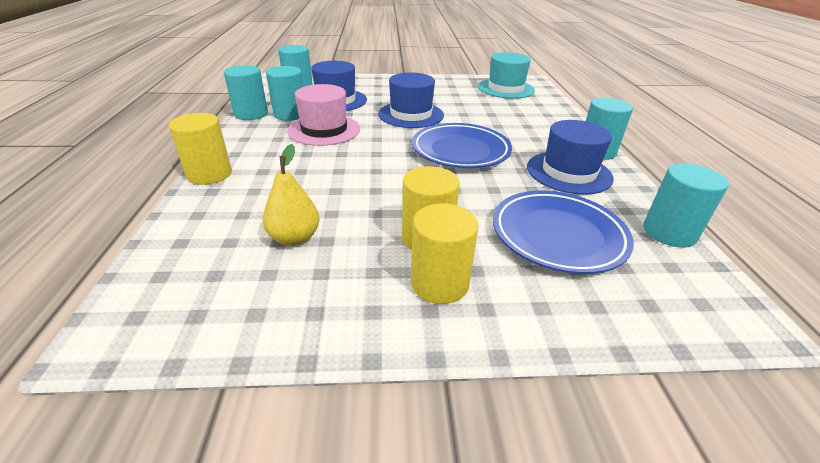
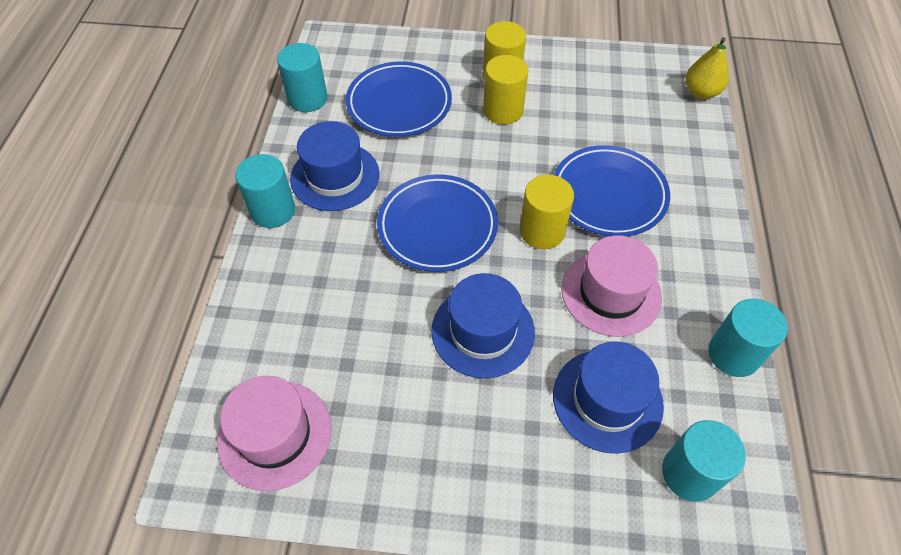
camera: 170 degrees left, 20 degrees up
(209, 174) = (716, 206): yellow cylinder -> yellow cylinder (542, 231)
(290, 114) = (672, 347): turquoise cylinder -> none
(295, 238) = (606, 120): yellow pear -> yellow pear (701, 92)
(311, 175) = (608, 195): none -> blue plate
(505, 88) = (274, 434): turquoise hat -> pink hat

